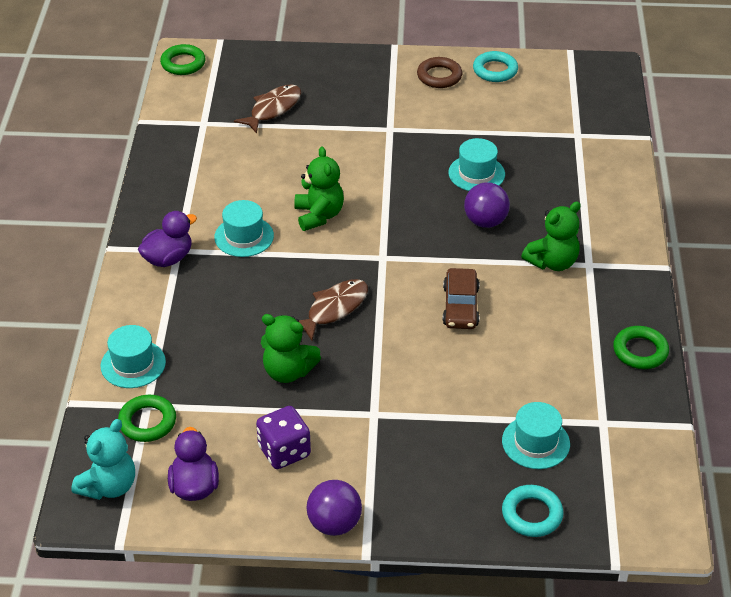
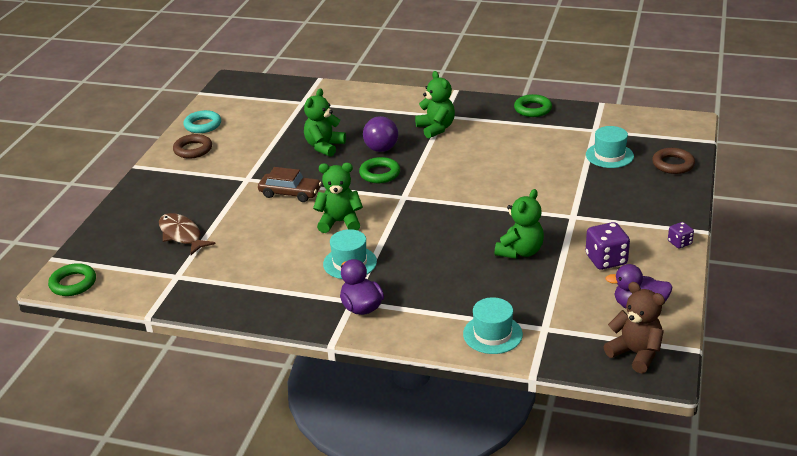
camera: 75 degrees left, 10 degrees down
(109, 486) = (635, 354): turquoise teddy bear -> brown teddy bear
(147, 422) = (564, 329): green ring -> green ring (379, 174)
(334, 309) = (455, 224): brown fish -> none
(334, 524) = (679, 243): purple ball -> purple dice
(460, 306) = (470, 169): brown car -> brown car (290, 193)
(476, 173) = (324, 147): turquoise hat -> green teddy bear
(532, 514) = (673, 164): turquoise ring -> brown ring

